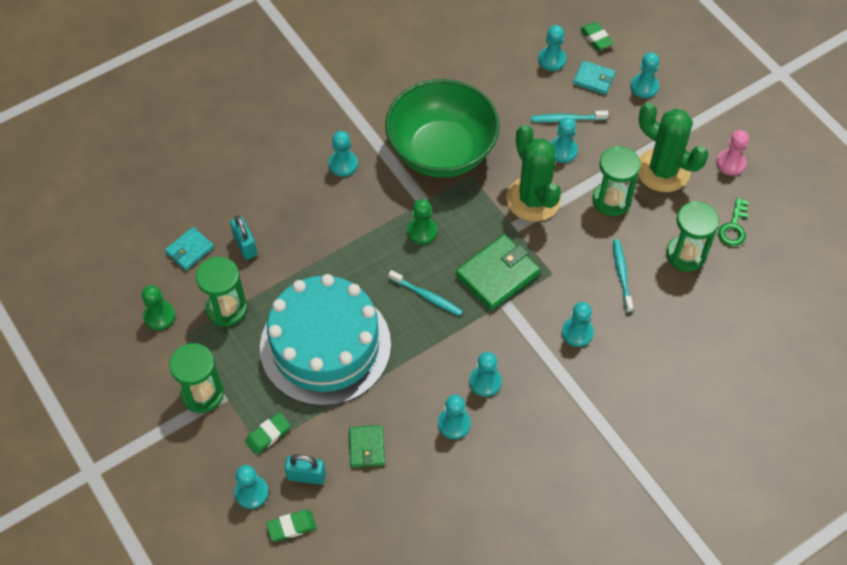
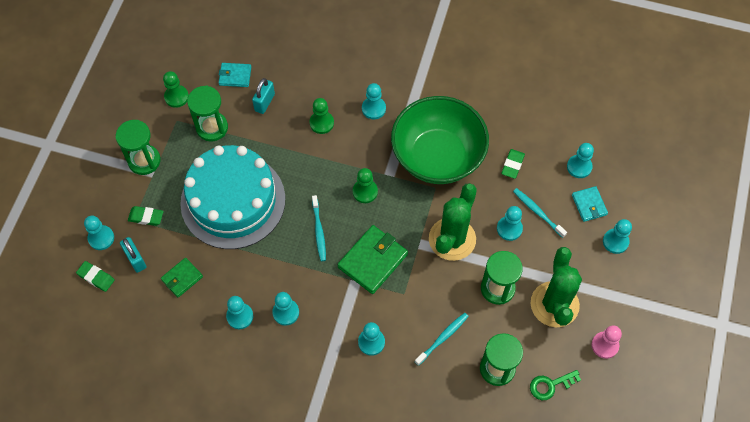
camera: 50 degrees right, 5 degrees up
(316, 215) = (321, 123): none -> green pawn
(497, 274) = (372, 261): green wallet -> green wallet turned 60 degrees counterclockwise
(596, 38) = (626, 181): green eraser -> green eraser (512, 165)

